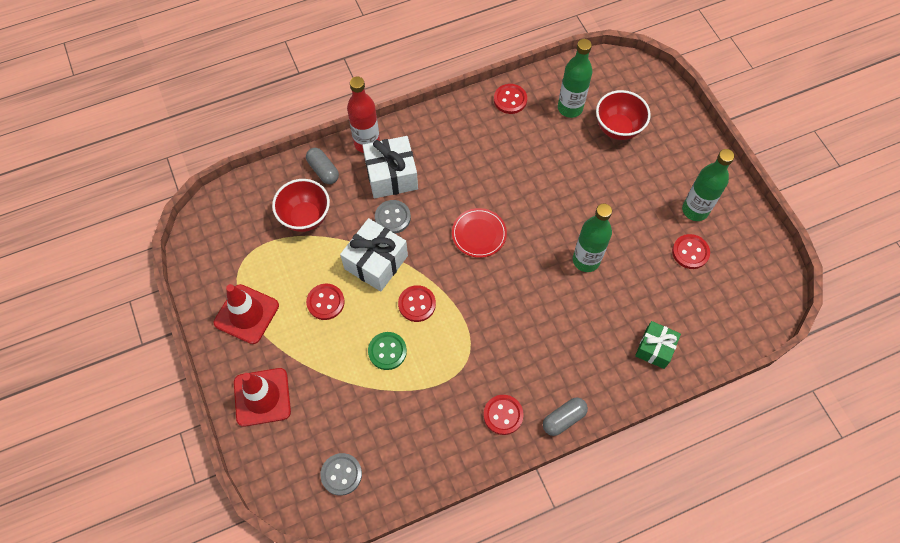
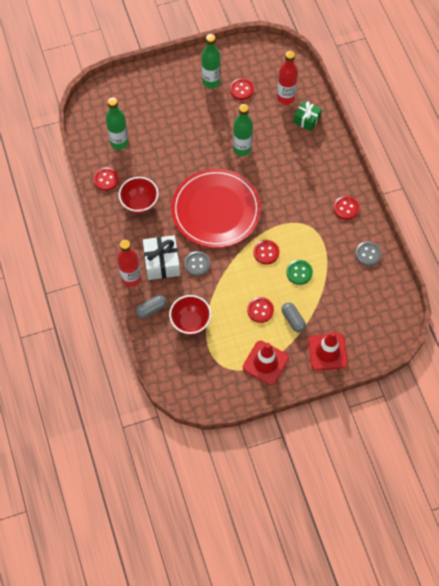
camera: 85 degrees left, 0 degrees up
(341, 474) = (381, 304): grey button -> grey button (368, 254)
(376, 262) = (232, 276): white gift -> none
(479, 234) = (216, 210): red plate -> red plate, size x2.31
(563, 419) = (349, 175): grey capsule -> grey capsule (293, 320)
(617, 128) = (141, 116): red bowl -> red bowl (140, 204)
(689, 315) = (285, 98): none -> red bottle

